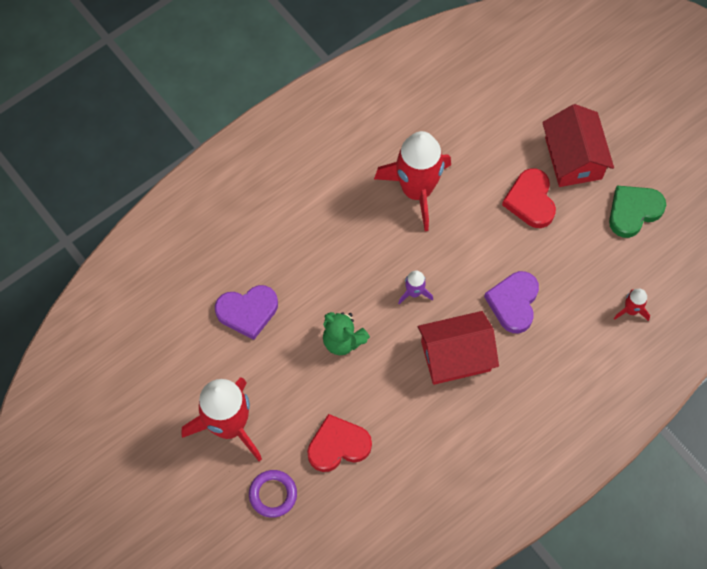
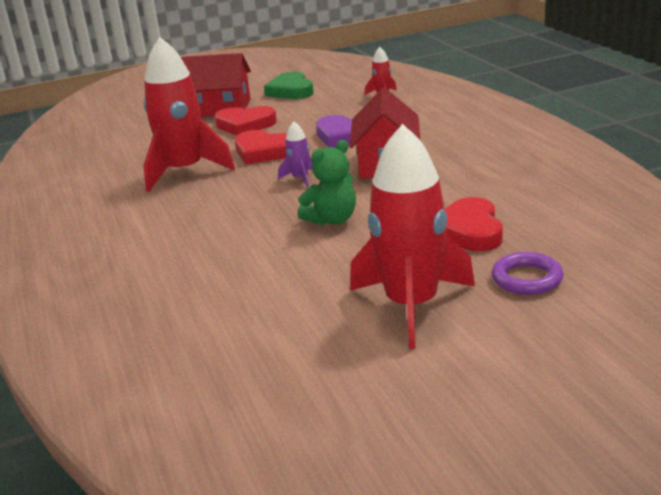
camera: 70 degrees left, 40 degrees down
(247, 312) = (251, 280): purple heart -> none
(467, 242) = (263, 152): none -> red heart

